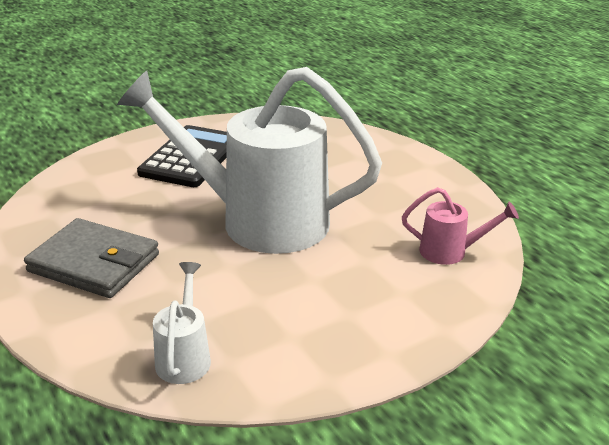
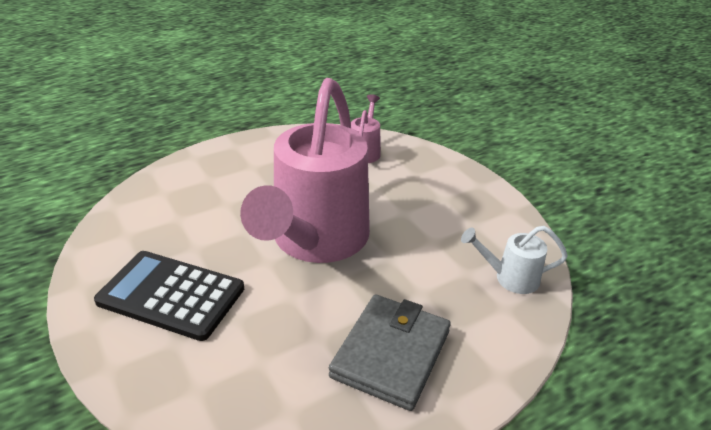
camera: 90 degrees left, 5 degrees up
(259, 220) = (316, 241): white watering can -> pink watering can

